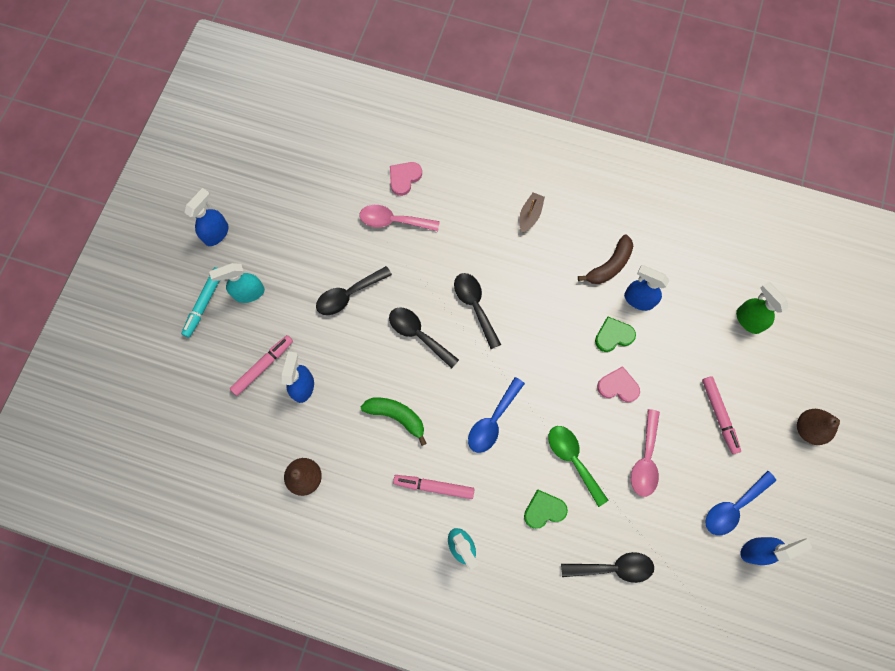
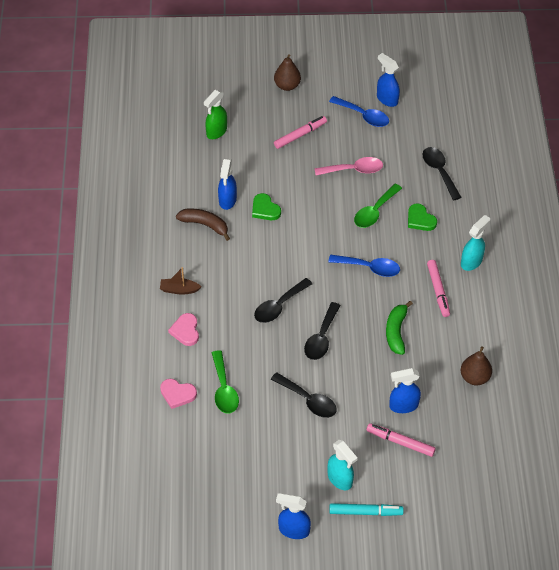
camera: 110 degrees left, 20 degrees down
(393, 221) = (224, 389): pink spoon -> green spoon
(618, 386) = (305, 197): pink heart -> pink heart (185, 331)

